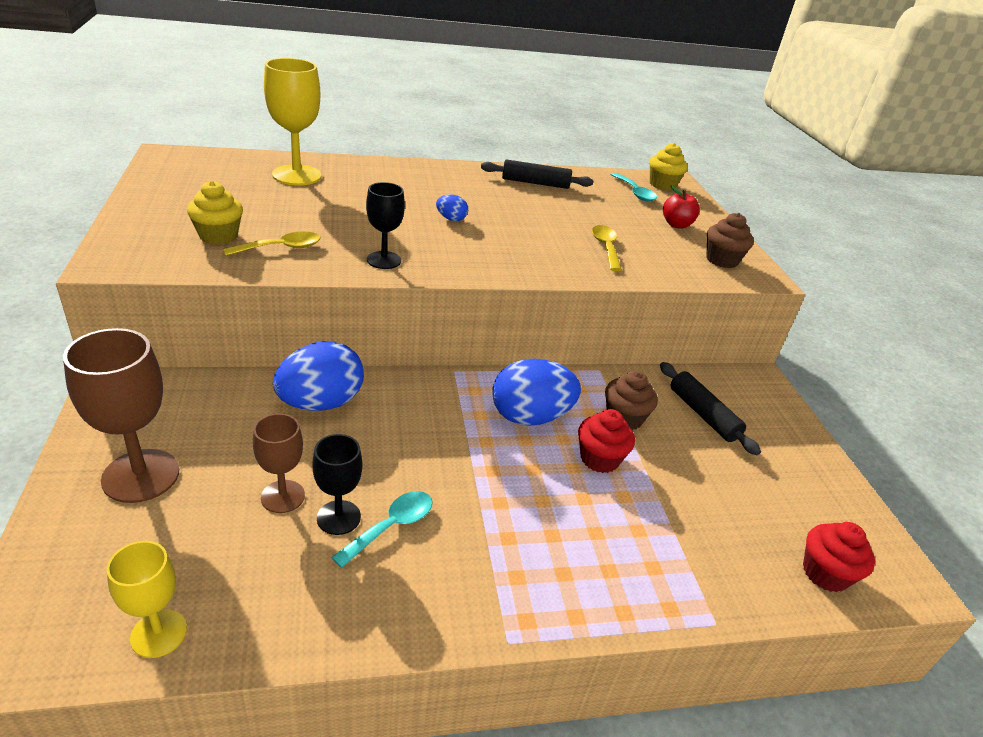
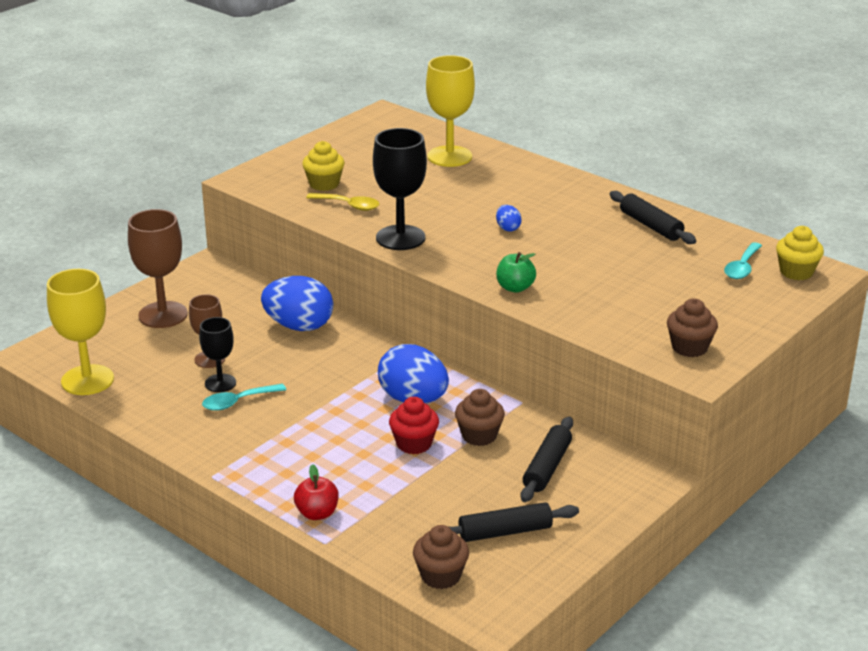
camera: 55 degrees right, 5 degrees down
(159, 633) = (87, 380): yellow goblet -> yellow goblet, size x1.67
(384, 260) = (400, 238): black goblet -> black goblet, size x1.67
(391, 527) = (238, 402): turquoise spoon -> turquoise spoon turned 150 degrees clockwise
(547, 265) = (515, 288): none -> green apple
(606, 248) = (596, 296): yellow spoon -> none
(676, 225) = (716, 307): red apple -> red apple (317, 513)
(780, 492) = (505, 532): none -> black rolling pin
(825, 573) = (440, 576): red cupcake -> brown cupcake

